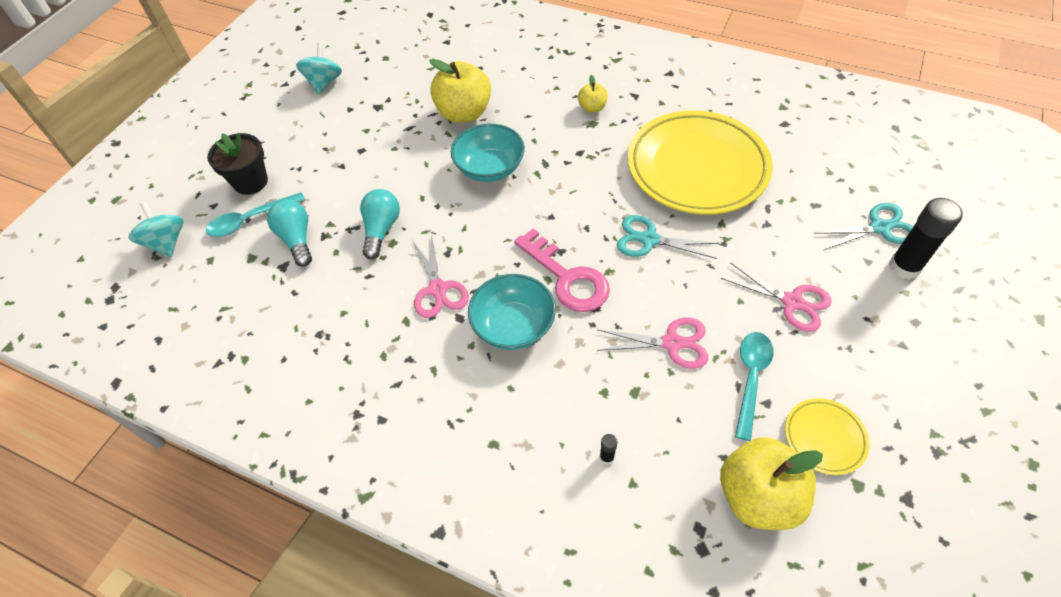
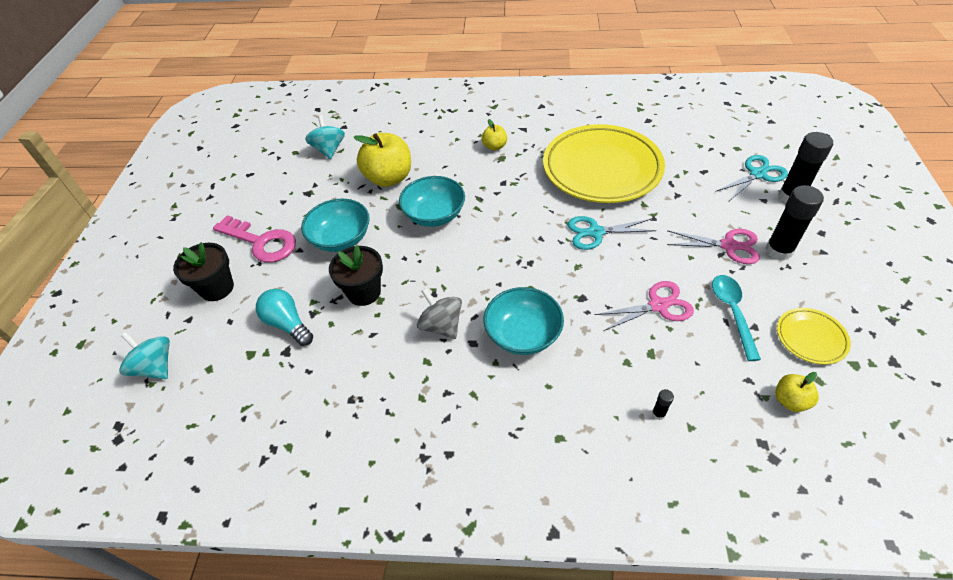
camera: 20 degrees left, 5 degrees down
(250, 220) = (233, 321): turquoise spoon -> none
(324, 83) = (247, 186): turquoise spinning top -> turquoise spinning top (329, 150)
(381, 230) = (364, 292): turquoise light bulb -> black flower pot
(386, 166) = (341, 239): none -> turquoise bowl
(438, 289) = (441, 325): pink scissors -> grey spinning top
(567, 278) = (546, 282): pink key -> pink key (261, 242)
(758, 496) = (790, 400): yellow apple -> yellow apple, size x0.50
(848, 326) = (778, 251): none -> black glue stick

